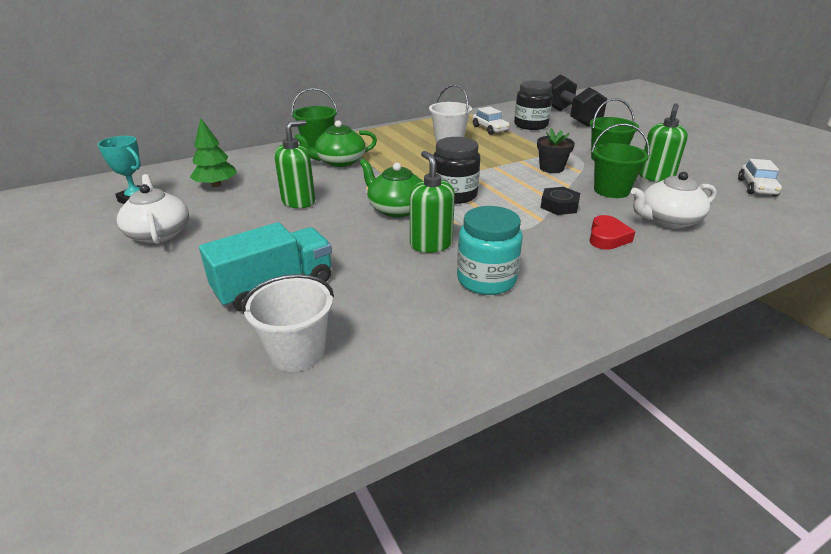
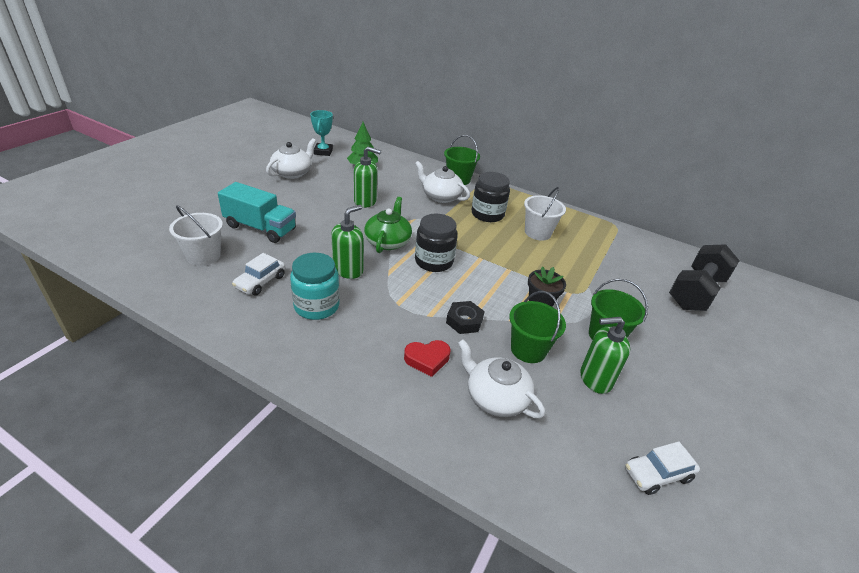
camera: 55 degrees right, 5 degrees up
(340, 161) = (441, 196): green teapot -> white teapot
(490, 129) = (592, 248): white car -> white car (260, 282)
(531, 125) = (634, 270): black jar -> black jar (487, 214)

